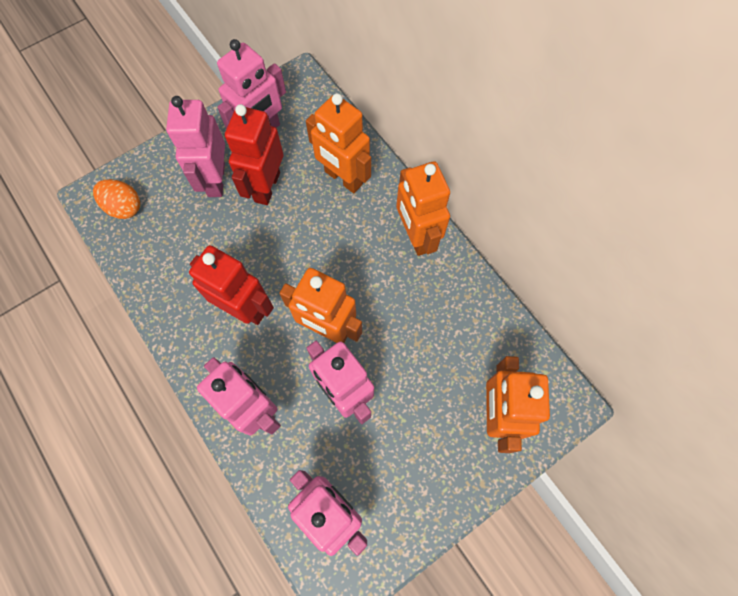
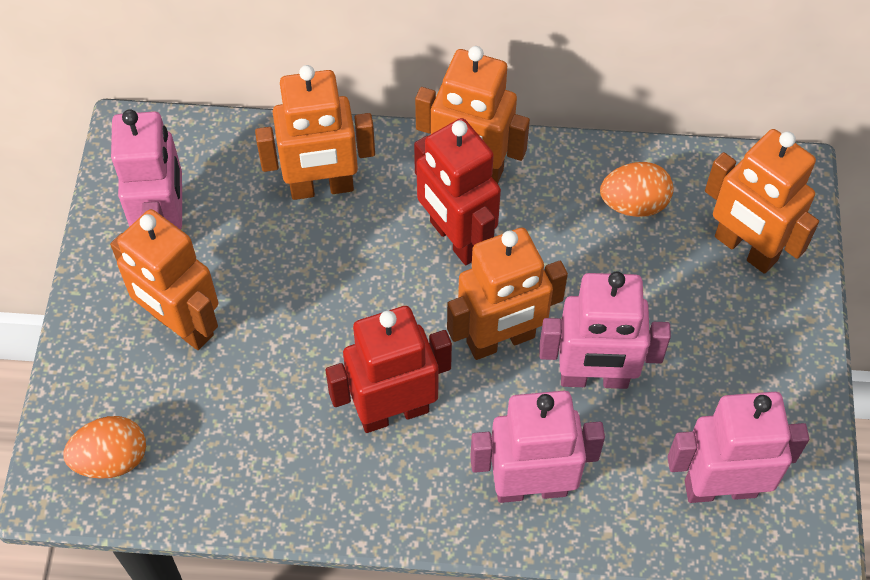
camera: 50 degrees left, 10 degrees down
(216, 180) = (182, 325): pink robot -> orange robot
(266, 187) = (250, 276): red robot -> red robot (455, 238)
(470, 332) = (634, 204): none -> orange egg

